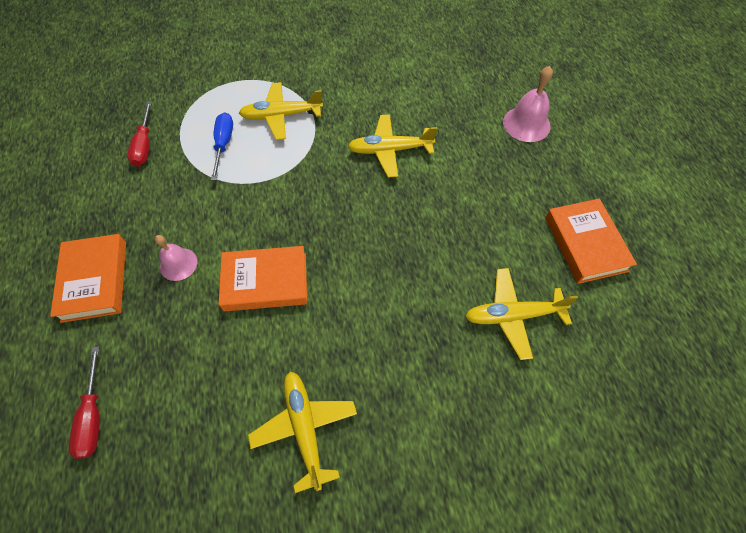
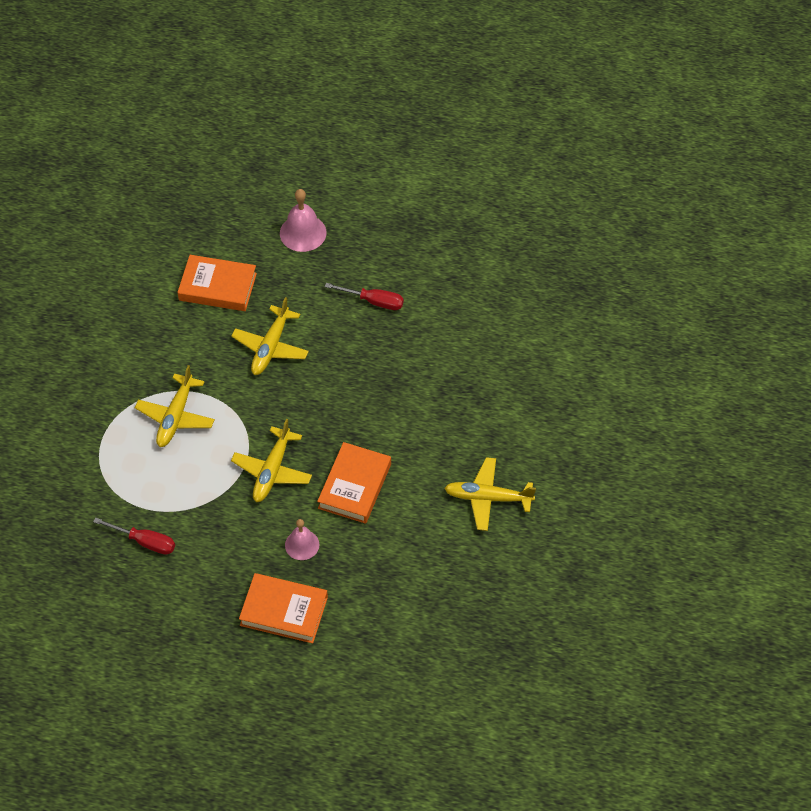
camera: 65 degrees left, 5 degrees down
(93, 416) = (409, 632): red screwdriver -> red screwdriver (374, 301)
(223, 144) = (184, 475): blue screwdriver -> none
(513, 315) = (473, 335): yellow plane -> yellow plane (272, 471)
(585, 244) = (441, 258): orange book -> orange book (217, 287)

